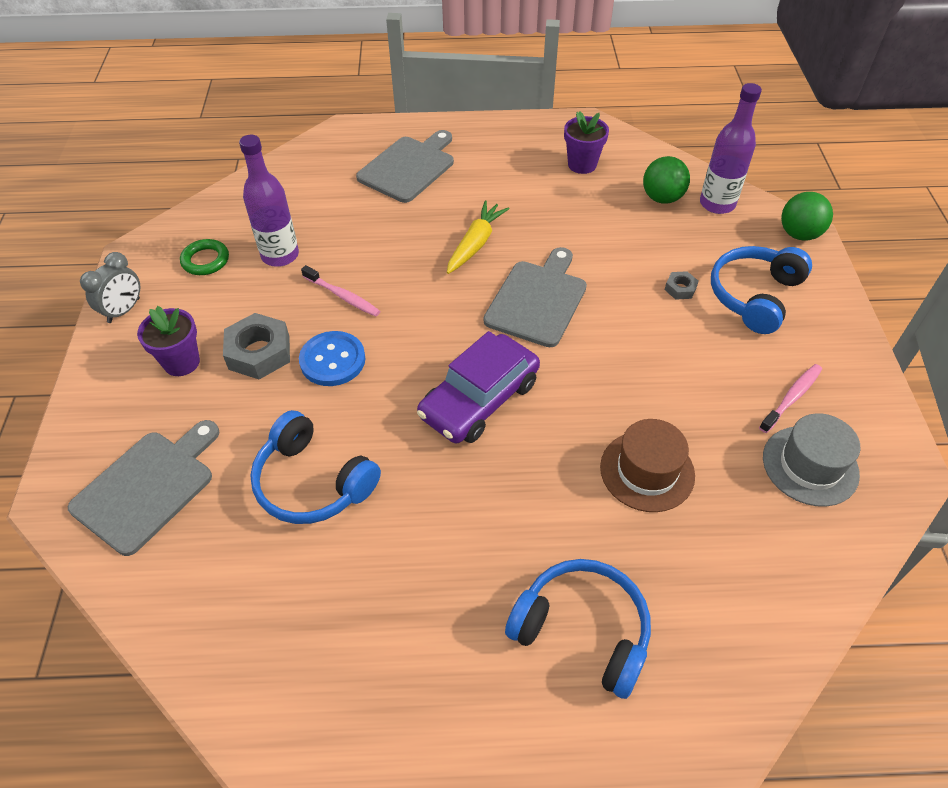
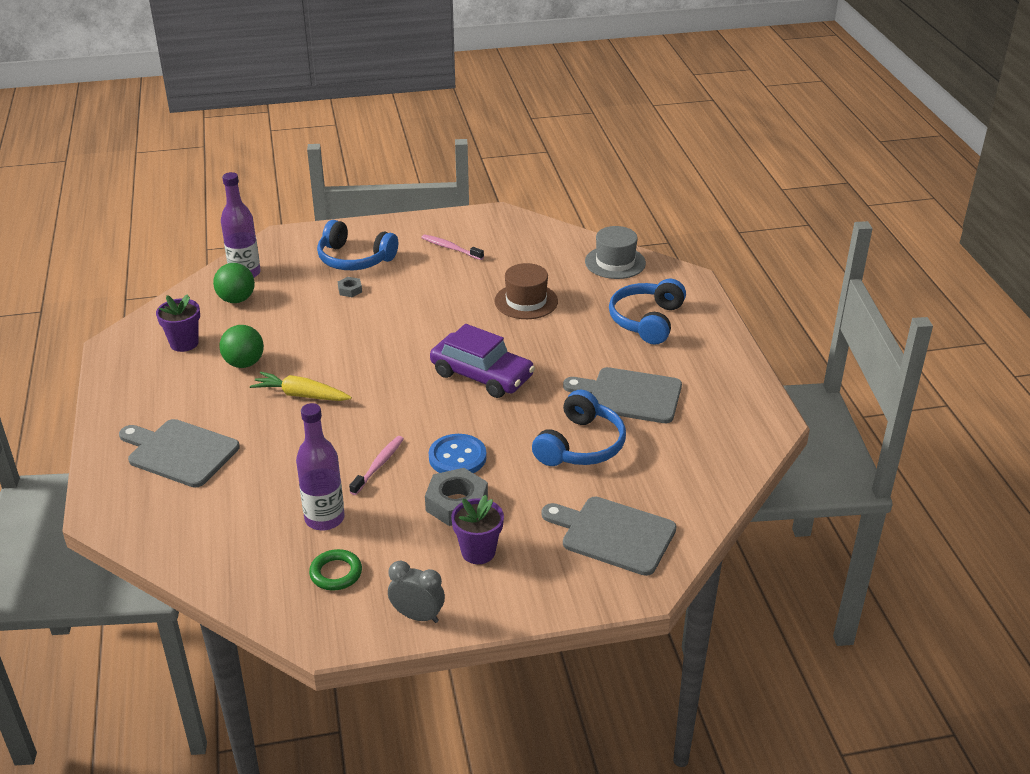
camera: 100 degrees left, 15 degrees down
(537, 300) = (370, 356): grey cutting board -> grey cutting board (630, 395)
(799, 234) = (283, 239): green ball -> green ball (244, 363)
(810, 465) = (504, 244): grey hat -> grey hat (615, 262)

